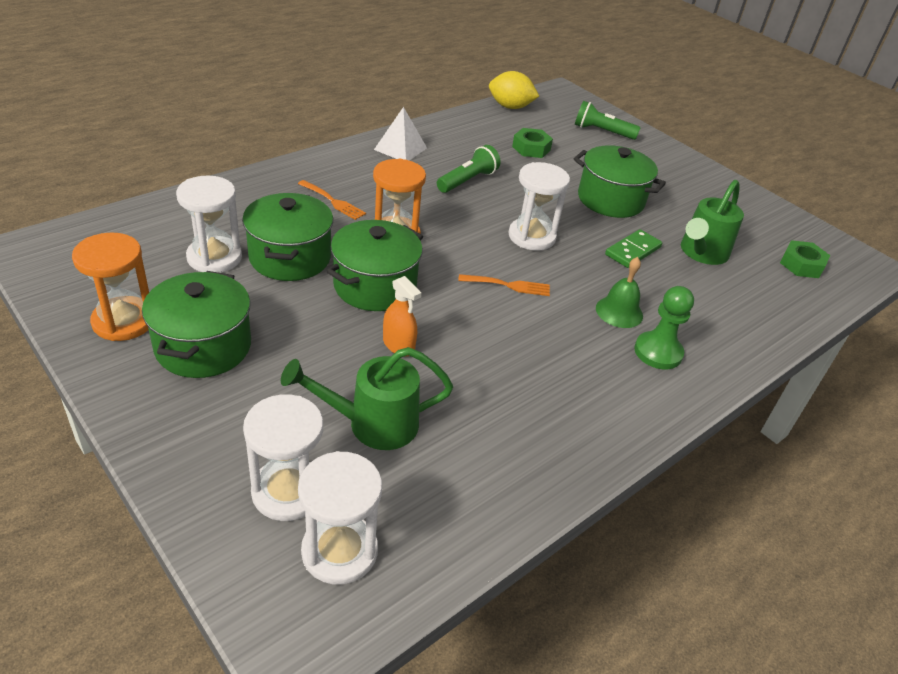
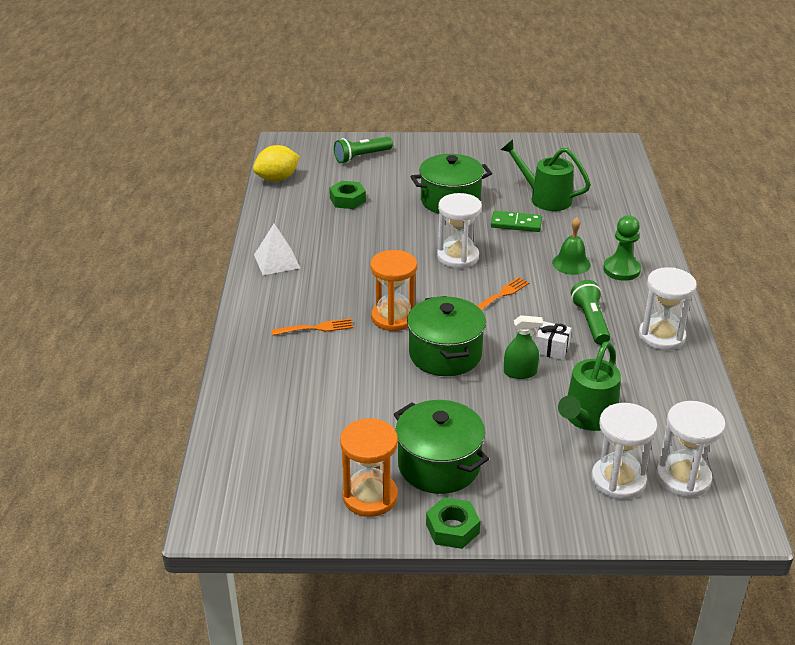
camera: 45 degrees left, 5 degrees down
(214, 257) = (331, 419): white hourglass -> white hourglass (661, 336)
(290, 257) = (370, 381): green pot -> none
(398, 345) = (520, 372): orange spray bottle -> green spray bottle
(460, 352) = (551, 349): none -> white gift
(468, 181) = (358, 250): green flashlight -> green flashlight (590, 322)
(633, 251) = (516, 223): green domino -> green domino turned 75 degrees counterclockwise
(701, 253) = (545, 198): green watering can -> green watering can turned 135 degrees clockwise
(801, 265) = (593, 168): green nut -> green nut (452, 528)

